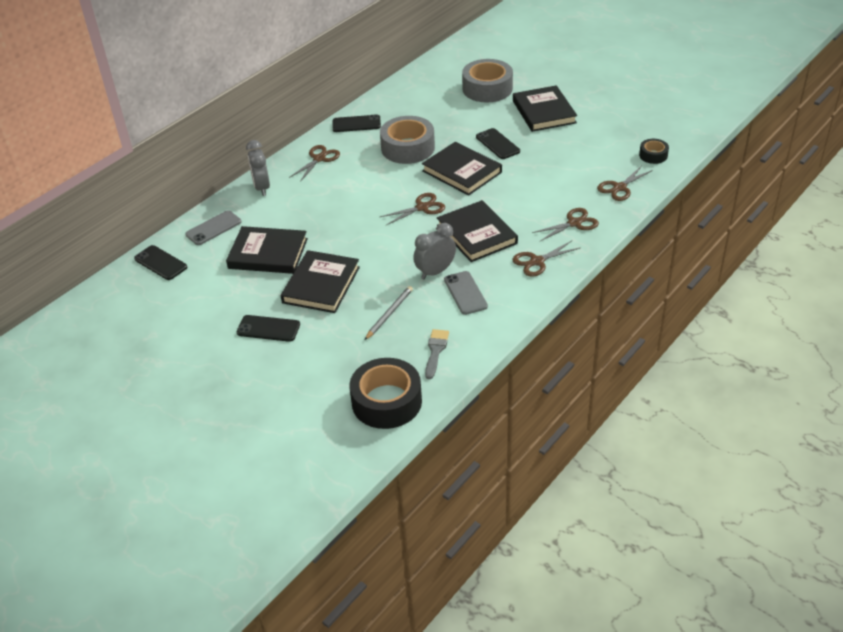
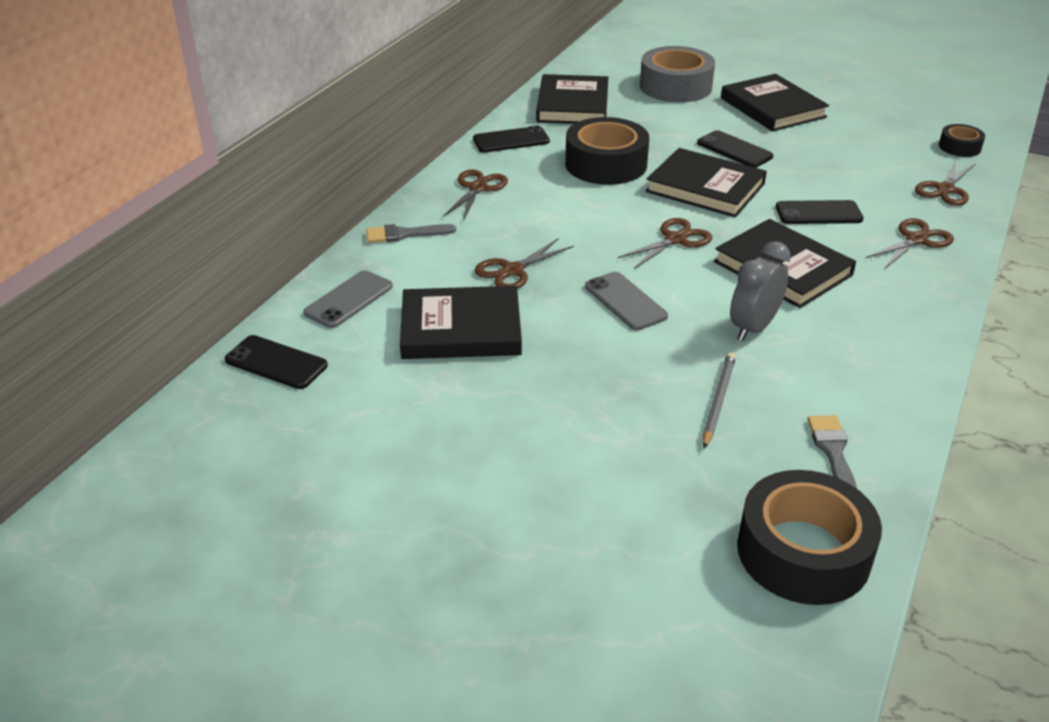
camera: 15 degrees left, 5 degrees down
(262, 188) = (404, 234): grey clock -> grey brush
(268, 328) = (521, 450): black phone -> black phone (818, 213)
(321, 285) = (576, 367): black book -> black book (572, 105)
(408, 148) = (606, 164): grey tape -> black tape
(465, 293) = (821, 354): grey phone -> grey phone (625, 301)
(537, 261) = (900, 297): brown scissors -> brown scissors (512, 271)

